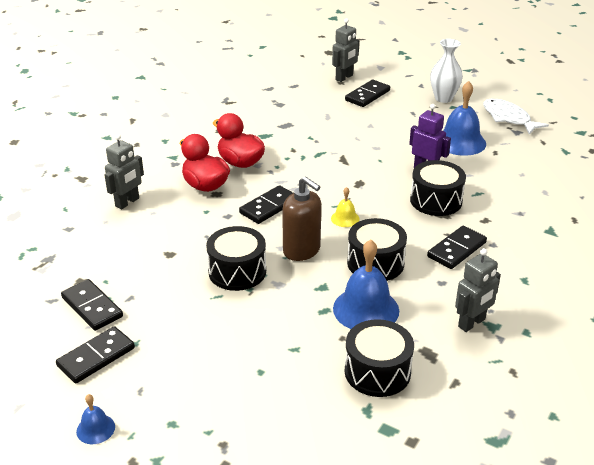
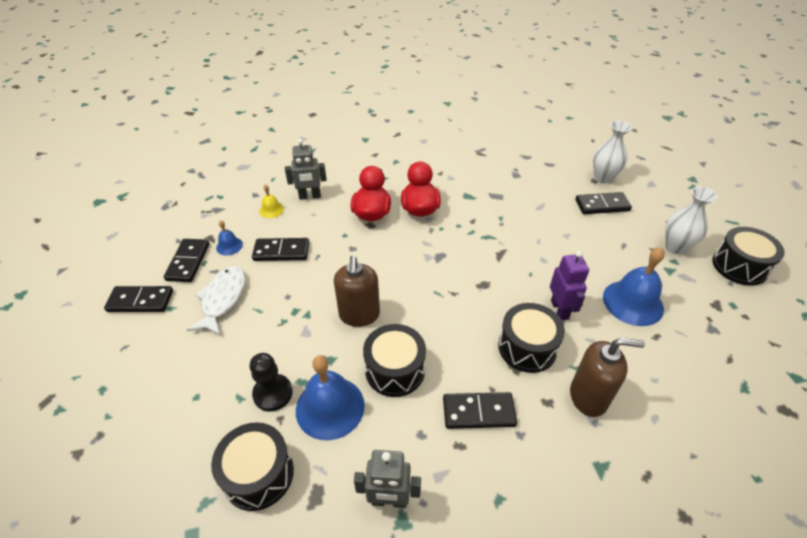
camera: 45 degrees right, 10 degrees up
(95, 429) = (70, 354): blue bell -> blue bell (229, 246)
(237, 271) = (296, 299): black drum -> black drum (739, 266)
(269, 207) = (388, 260): black domino -> black domino (281, 251)
(314, 330) = (273, 393): none -> black pawn
(344, 78) = (603, 178): grey robot -> white vase
(345, 218) = (428, 310): yellow bell -> yellow bell (271, 210)
(502, 203) = (588, 397): none -> brown soap dispenser
(508, 118) = (722, 308): white fish -> white fish (223, 299)

